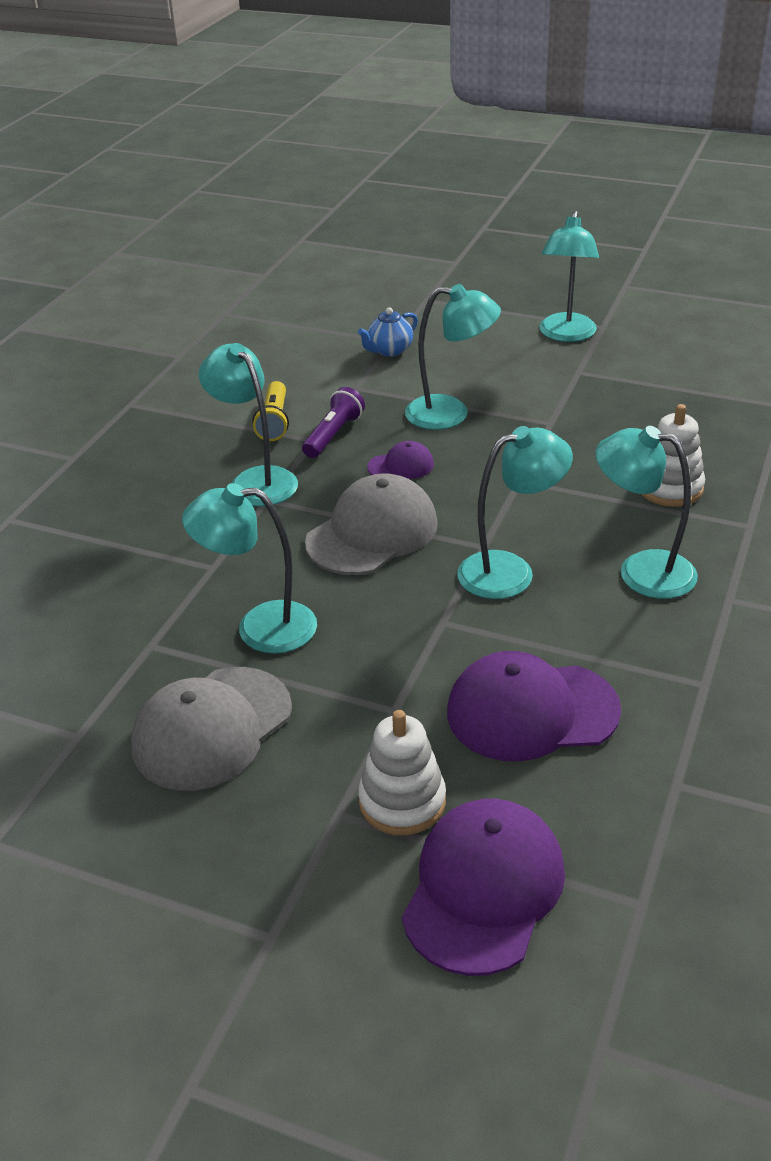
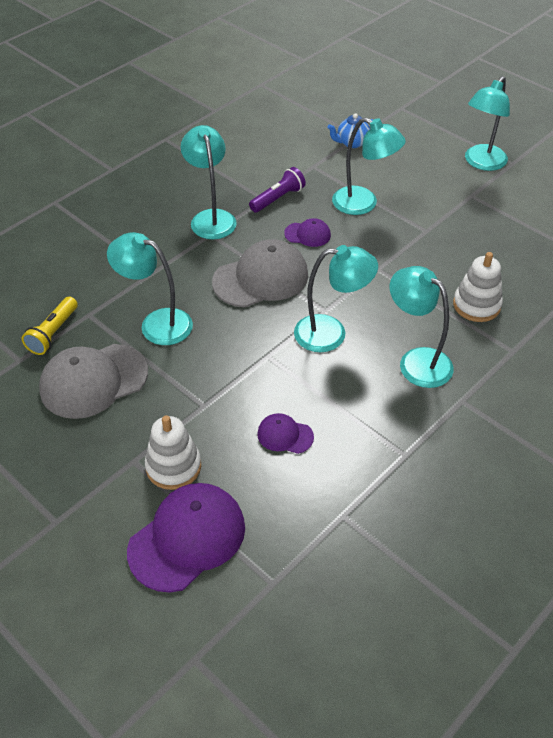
camera: 20 degrees right, 10 degrees up
(274, 421) = (246, 177): yellow flashlight -> yellow flashlight (53, 333)
(531, 711) = (285, 435): purple cap -> purple cap, size x0.50

